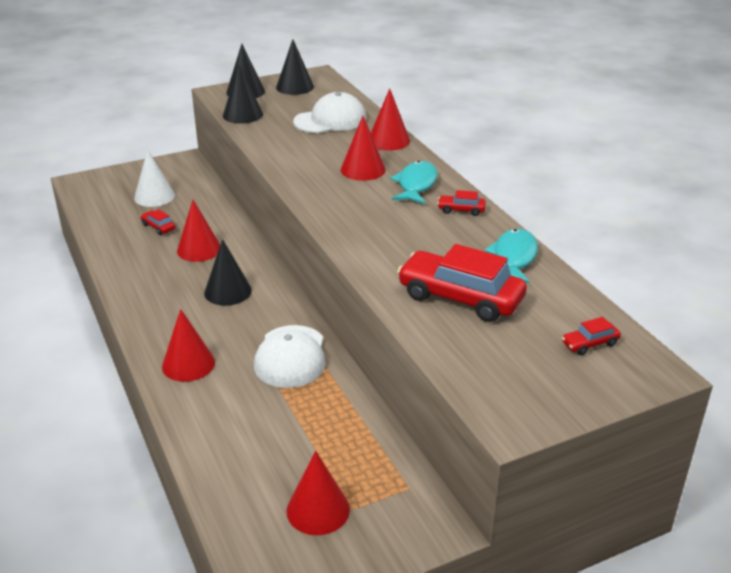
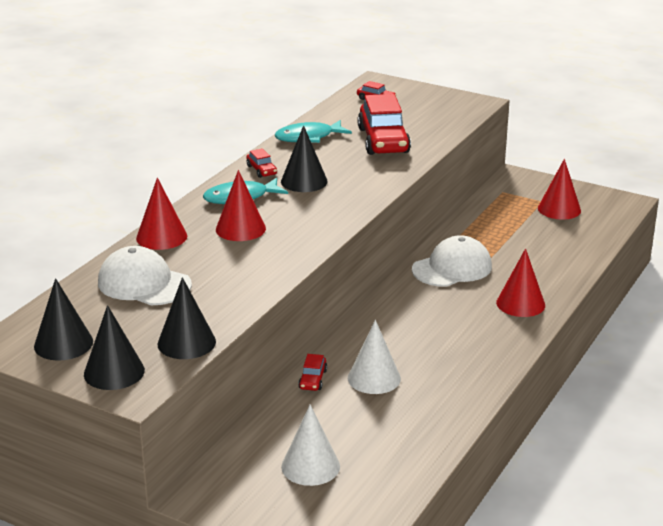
camera: 125 degrees left, 5 degrees down
(158, 227) = (367, 425): red car -> red car (313, 379)
(199, 249) = (374, 378): red cone -> white cone
(228, 291) = (415, 330): black cone -> black cone (304, 181)

